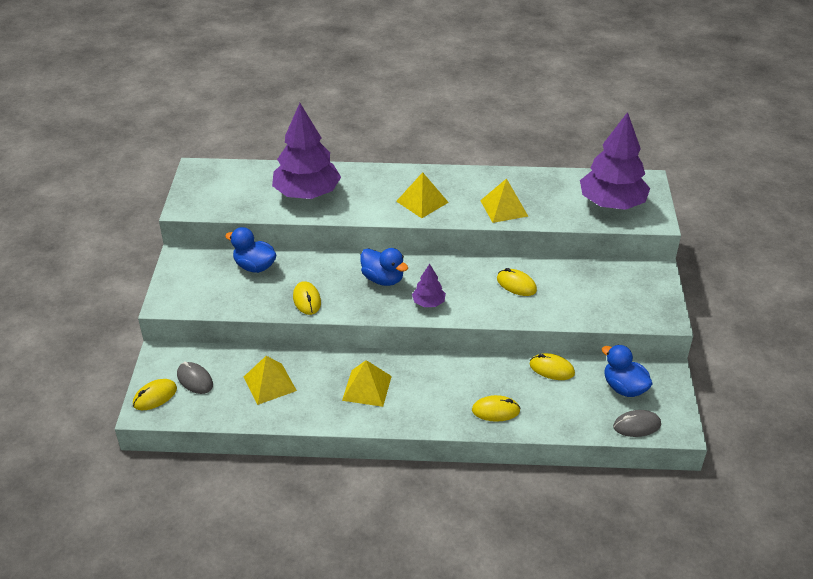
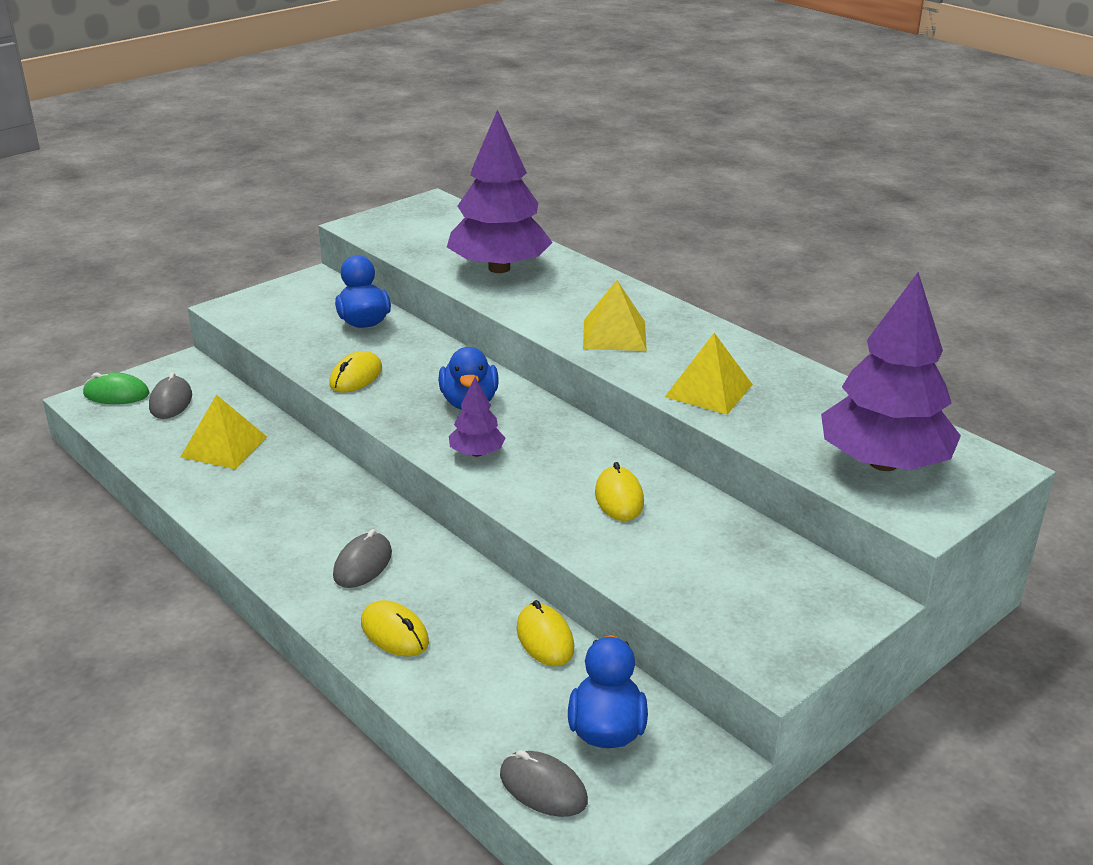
camera: 45 degrees right, 10 degrees down
(155, 396) = (116, 394): yellow mouse -> green mouse
(367, 388) = (302, 512): yellow pyramid -> none
(434, 392) = (363, 564): none -> grey mouse

